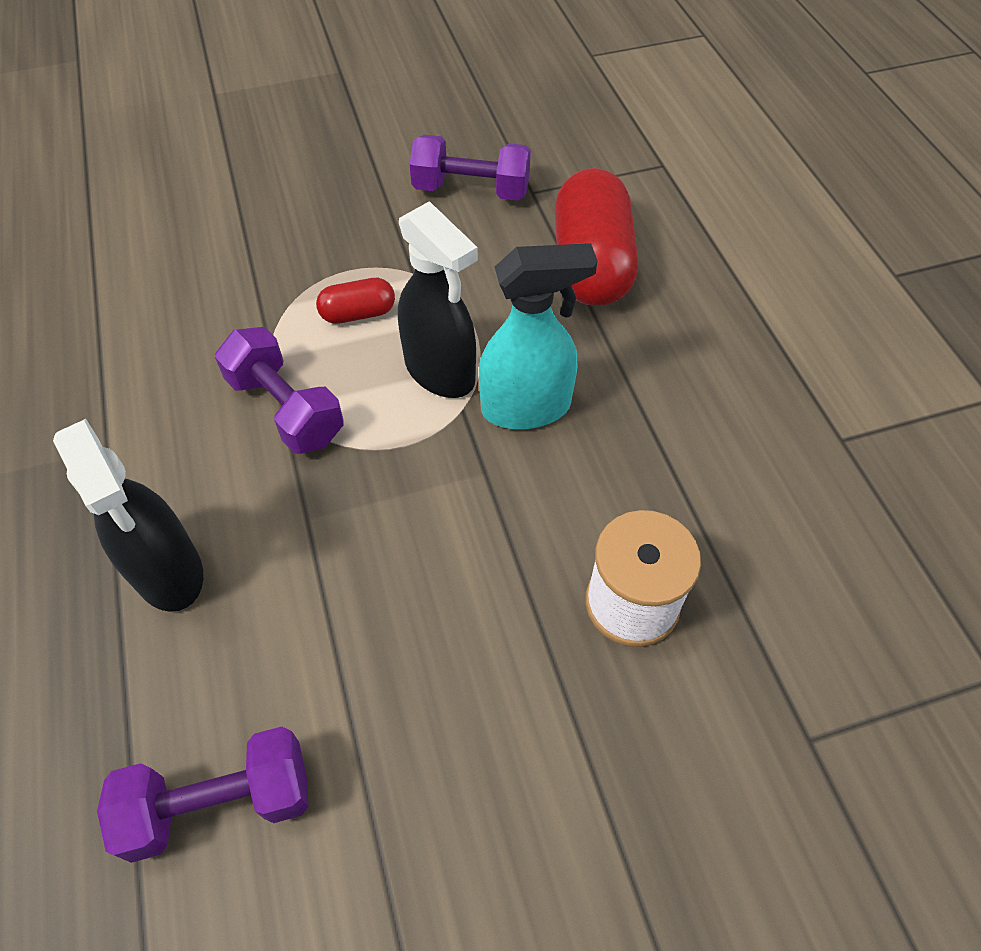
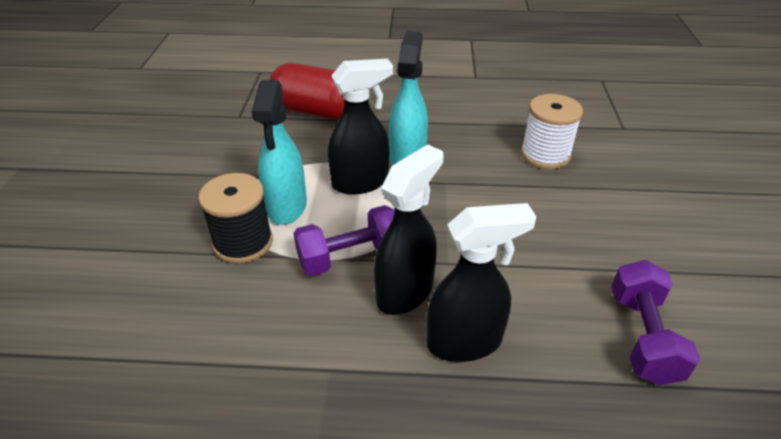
camera: 70 degrees left, 15 degrees down
(239, 485) = (405, 292): none -> black spray bottle
(280, 299) = (243, 242): none -> black spool
(358, 314) = (286, 207): red capsule -> turquoise spray bottle
(471, 190) = (215, 137): purple dumbbell -> none

